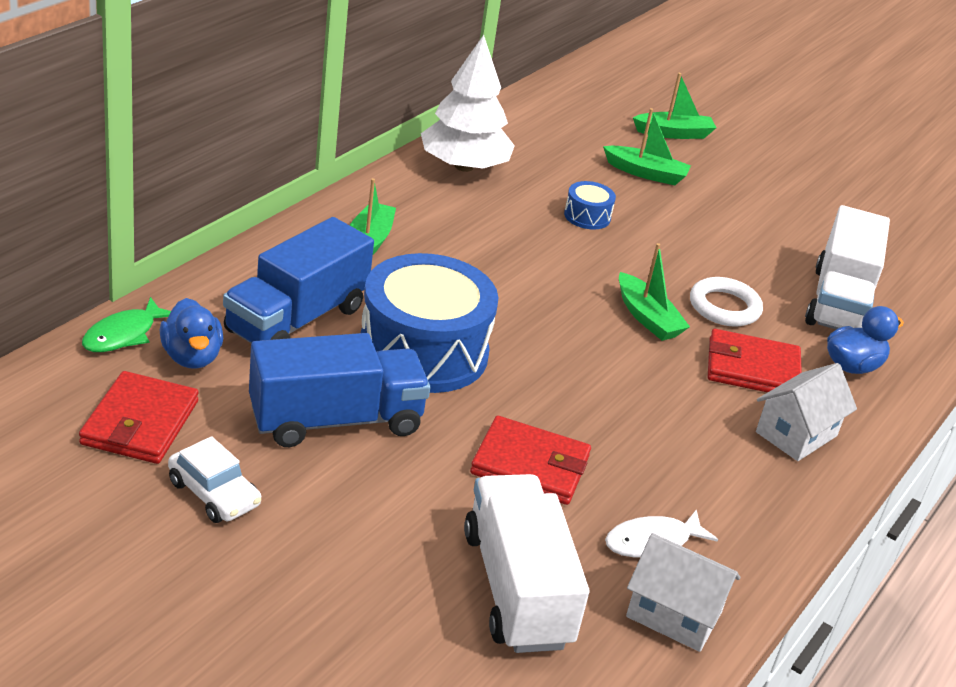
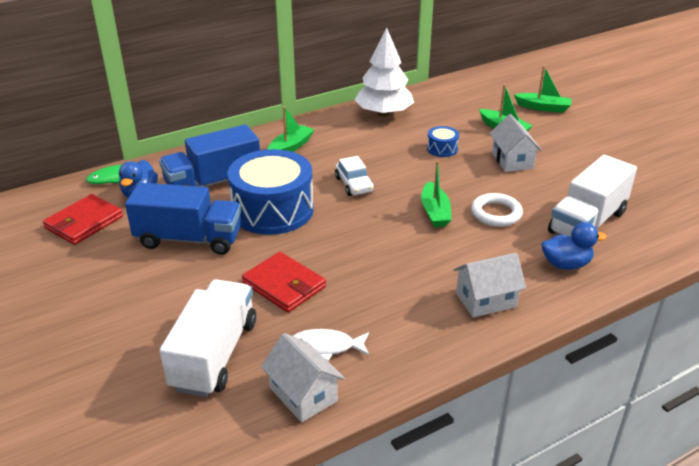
camera: 30 degrees right, 0 degrees up
(214, 494) = (89, 266): white car -> white car (354, 185)
(690, 223) = (512, 160): none -> white house
(752, 368) = (486, 253): red wallet -> none

